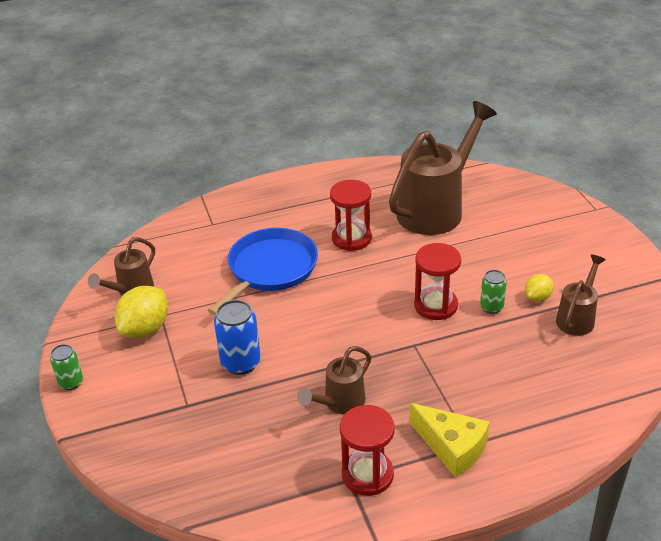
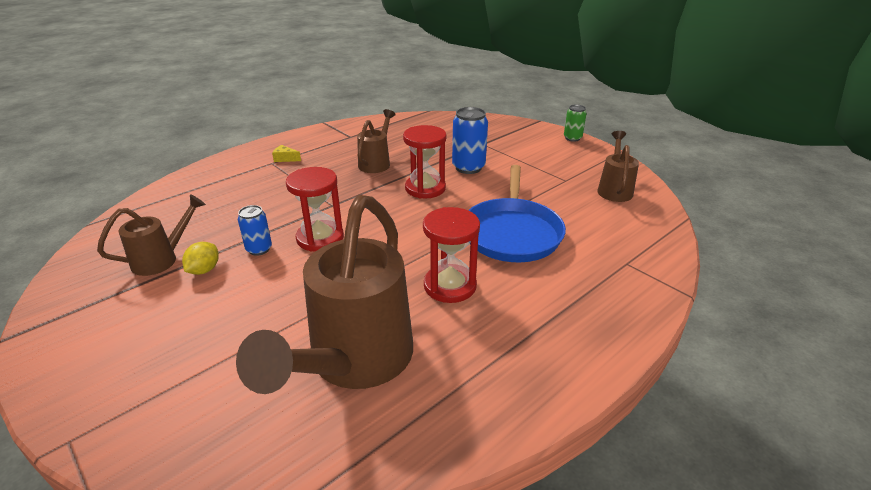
camera: 155 degrees right, 5 degrees down
(145, 329) = (565, 170): yellow lemon -> none
(367, 475) = (339, 140): red hourglass -> red hourglass (425, 188)
(452, 447) = (285, 159): yellow cheese -> yellow cheese, size x0.46
(491, 307) = (259, 249): green can -> blue can
(577, 318) = (161, 259): brown watering can -> brown watering can turned 135 degrees counterclockwise

